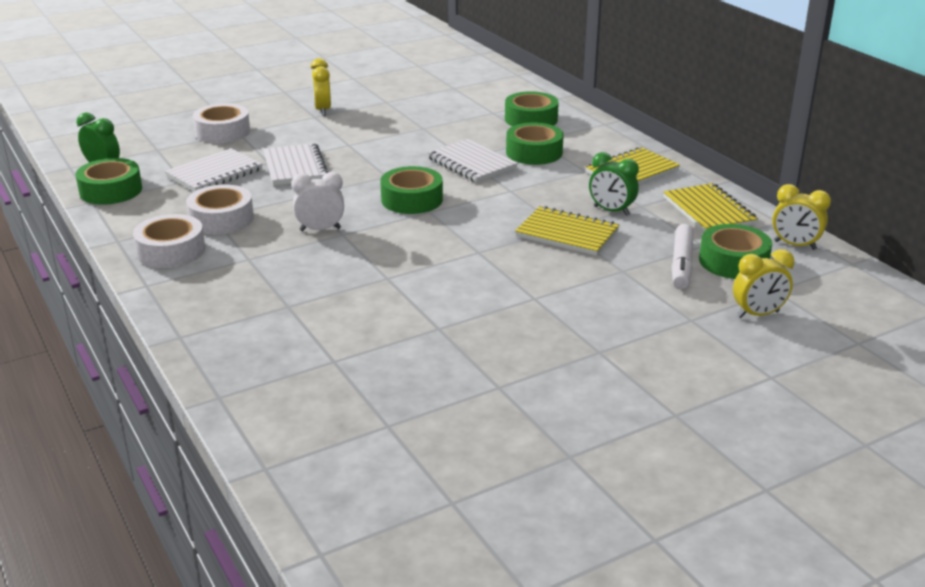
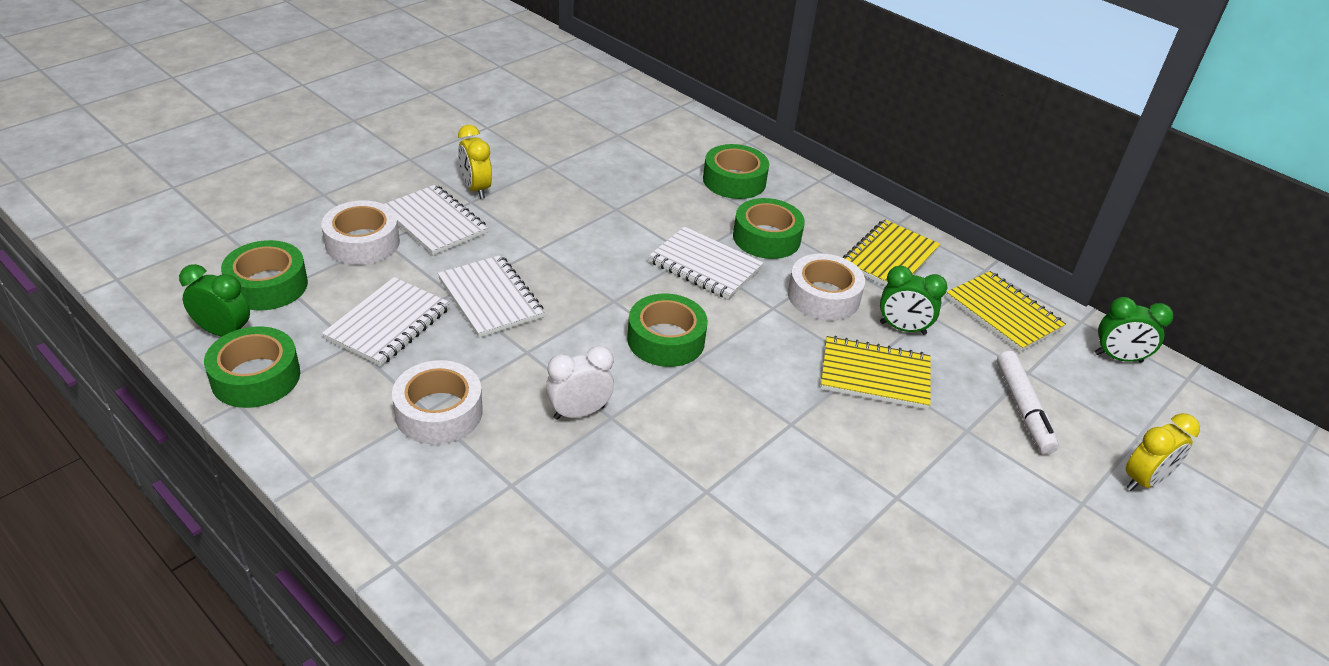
camera: 20 degrees left, 10 degrees up
(171, 251) = (398, 487): white tape -> white tape (823, 296)
(280, 125) = (434, 222): none -> white notebook
(733, 261) = (1072, 395): green tape -> green tape (267, 285)
(795, 245) = (1118, 358): yellow clock -> green clock

